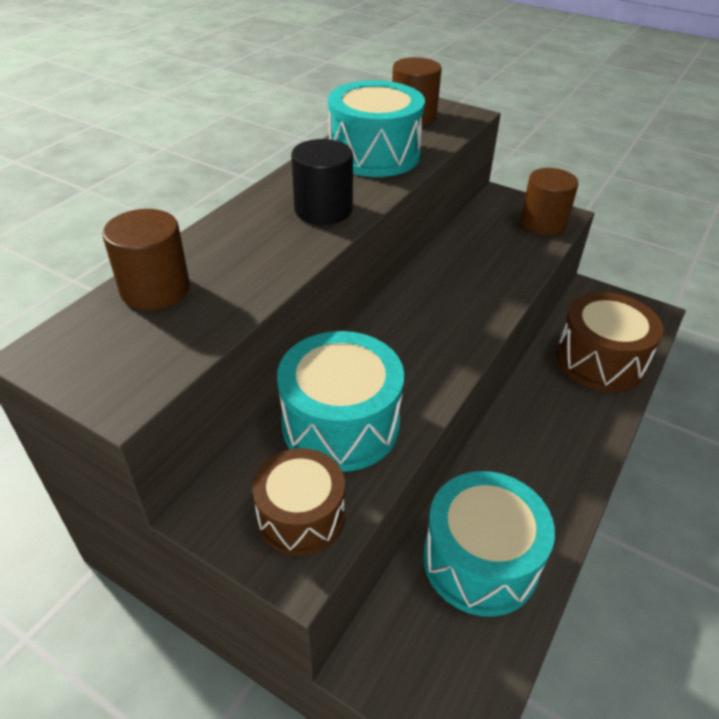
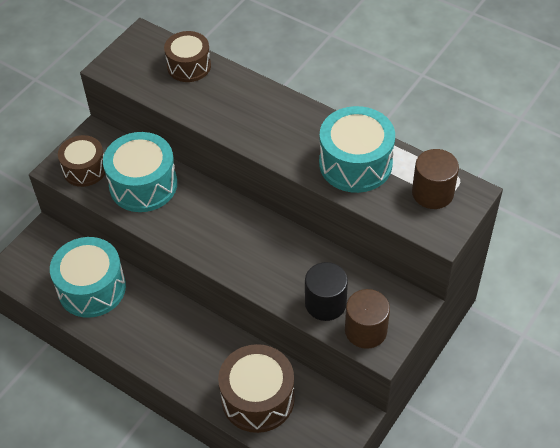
camera: 95 degrees right, 10 degrees up
(155, 289) = (189, 66): brown cylinder -> brown drum
(323, 210) = (271, 134): black cylinder -> black cylinder (325, 303)

